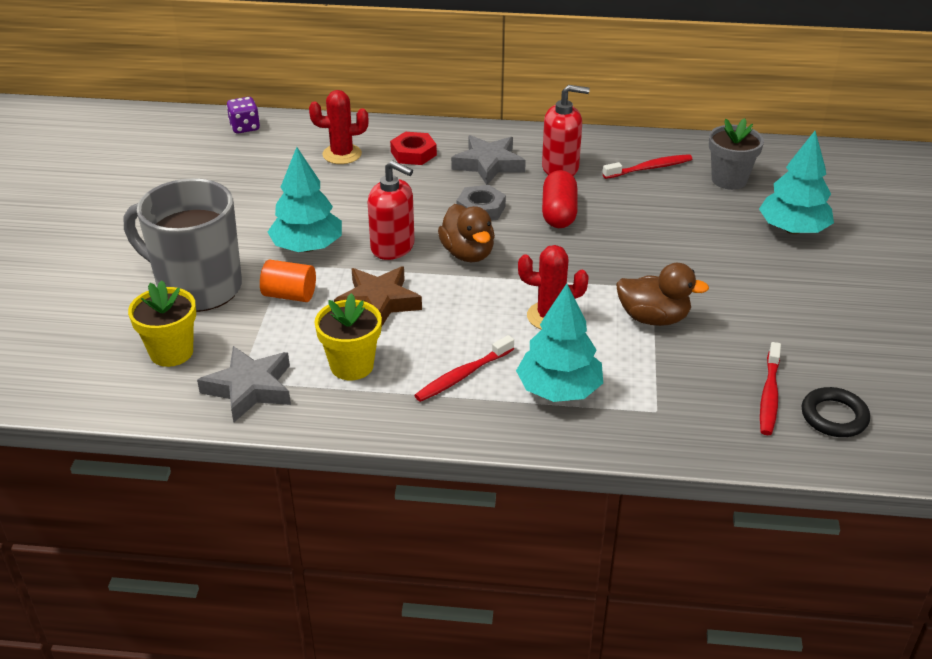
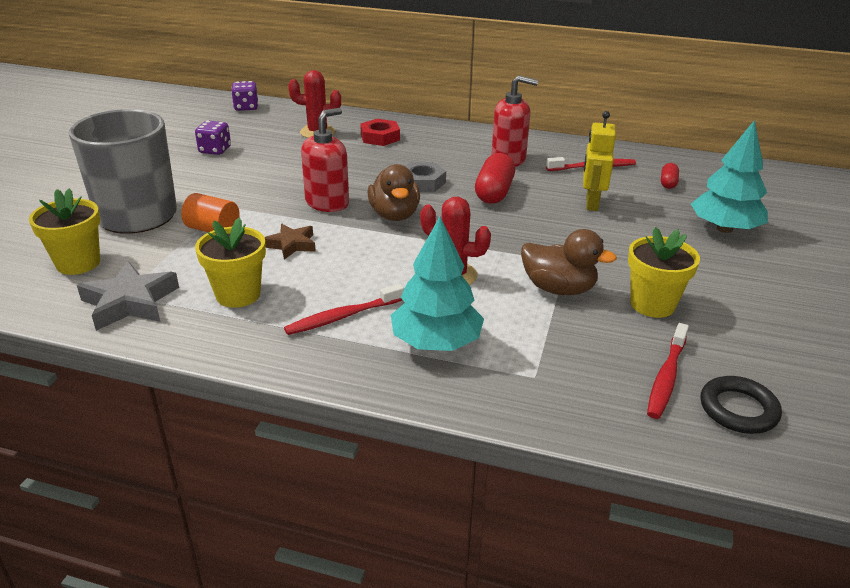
camera: 10 degrees right, 5 degrees down
(239, 192) = (215, 150): none -> purple dice
(307, 247) = (250, 195): turquoise tree -> none
(378, 302) = (291, 245): brown star -> brown star, size x0.63
(393, 247) = (327, 203): red soap dispenser -> red soap dispenser turned 90 degrees counterclockwise
(488, 164) = (443, 151): grey star -> none
(659, 214) = (591, 203): none -> yellow robot
(729, 180) = (668, 183): grey flower pot -> red capsule
(742, 323) = (652, 304): none -> yellow flower pot

